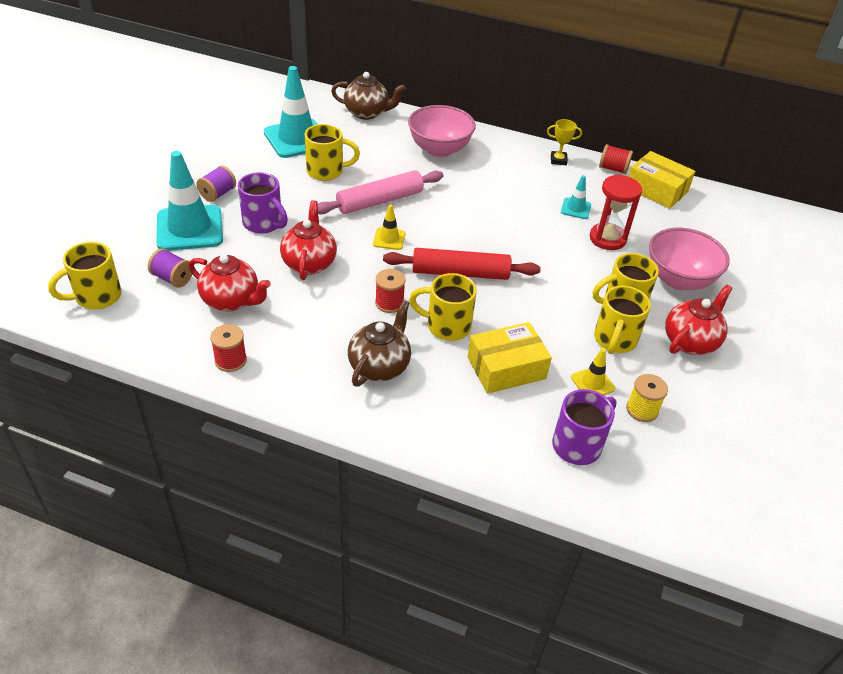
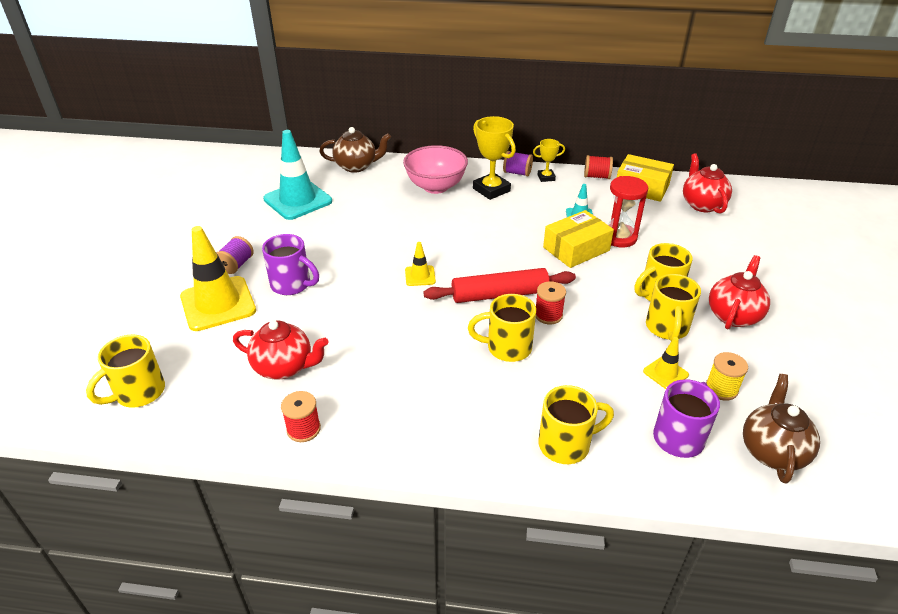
camera: 10 degrees left, 5 degrees down
(172, 278) = (215, 357): purple spool -> purple spool (517, 173)
(190, 228) = (218, 304): turquoise traffic cone -> yellow traffic cone
(309, 263) = (350, 314): red teapot -> red teapot (702, 204)
(326, 171) = (337, 225): yellow mug -> yellow mug (566, 444)
(380, 201) = (398, 242): pink rolling pin -> none
(380, 366) = (458, 401): brown teapot -> brown teapot (772, 451)
(389, 303) = (443, 337): red spool -> red spool (548, 315)
(495, 163) = (491, 190): none -> yellow trophy
(506, 368) = (580, 376): yellow box -> yellow box (576, 249)
(678, 280) = (697, 262): pink bowl -> none

